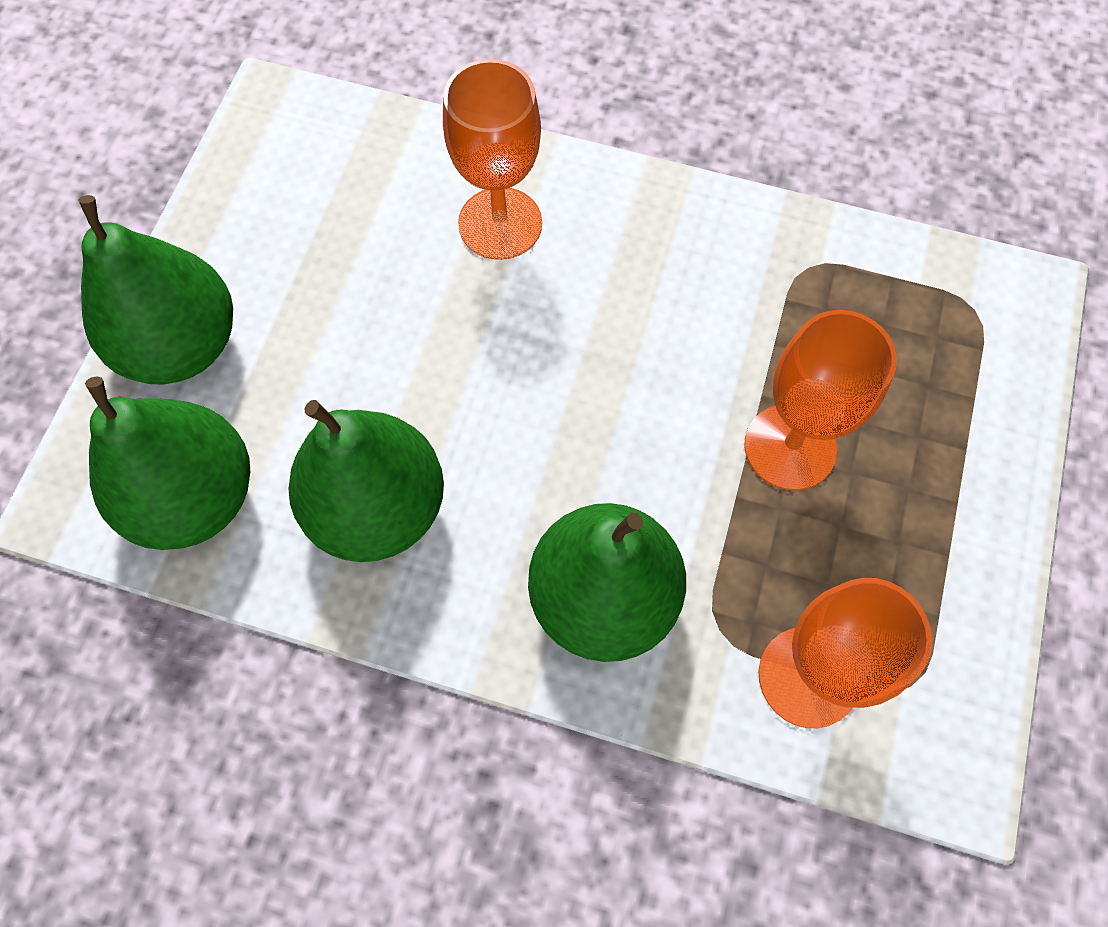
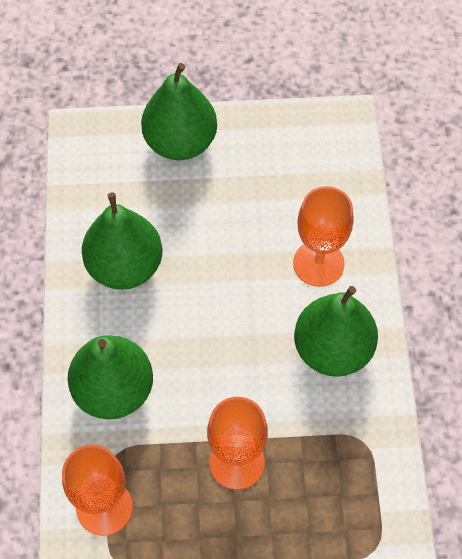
camera: 70 degrees right, 5 degrees down
(194, 496) = (101, 183): green pear -> green pear (333, 349)

